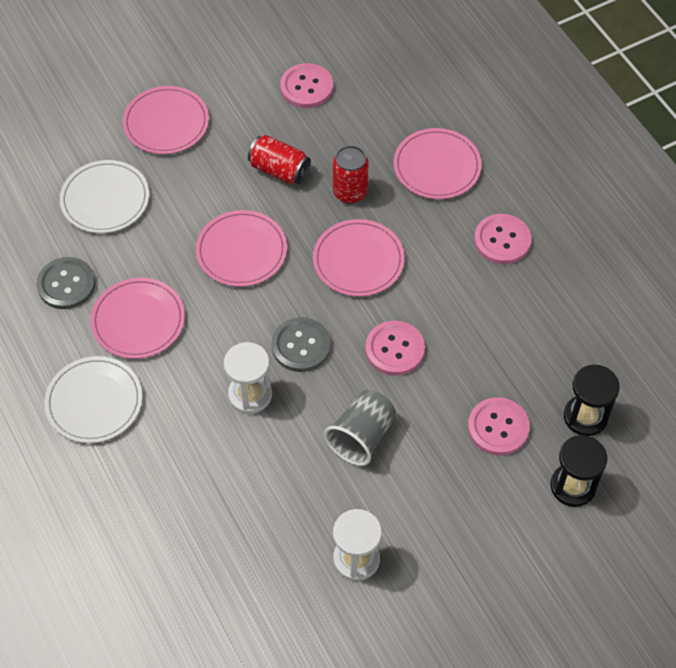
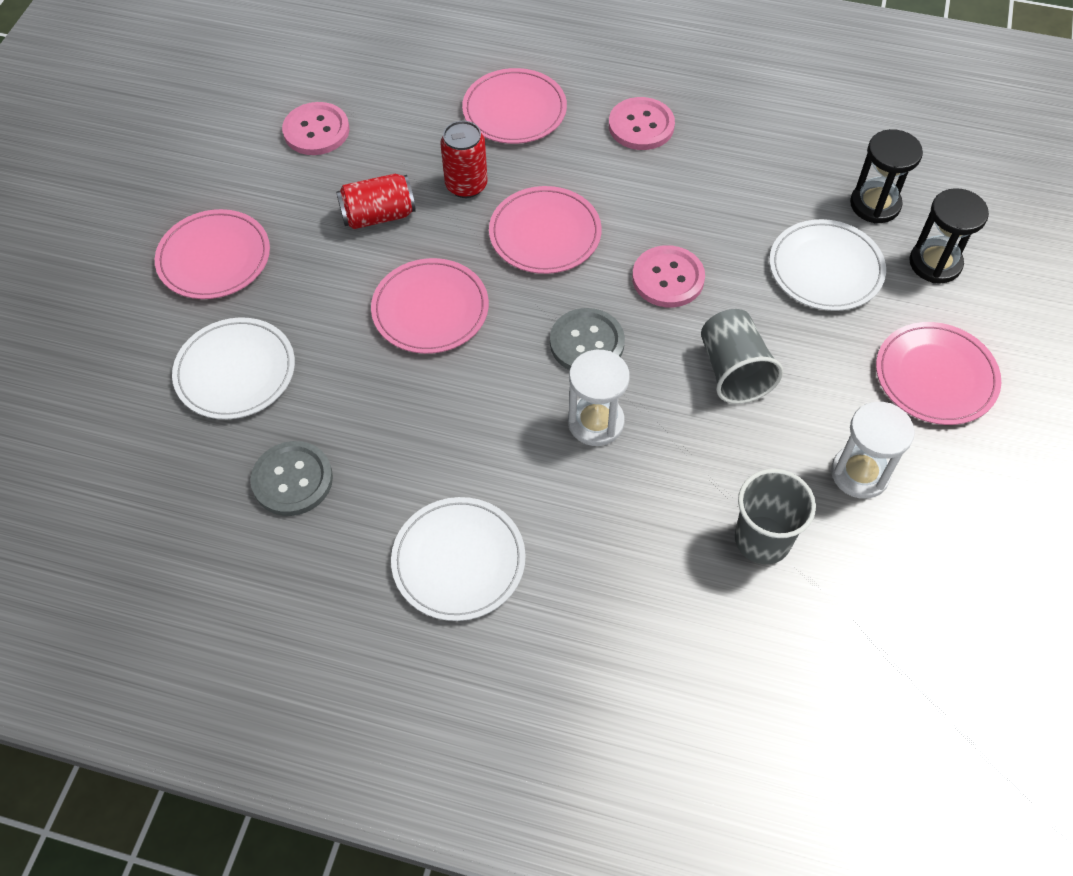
camera: 45 degrees left, 0 degrees up
(138, 320) = (408, 450): pink plate -> pink plate (935, 376)
(256, 540) = (762, 539): none -> grey cup
(498, 427) = (826, 268): pink button -> white plate

